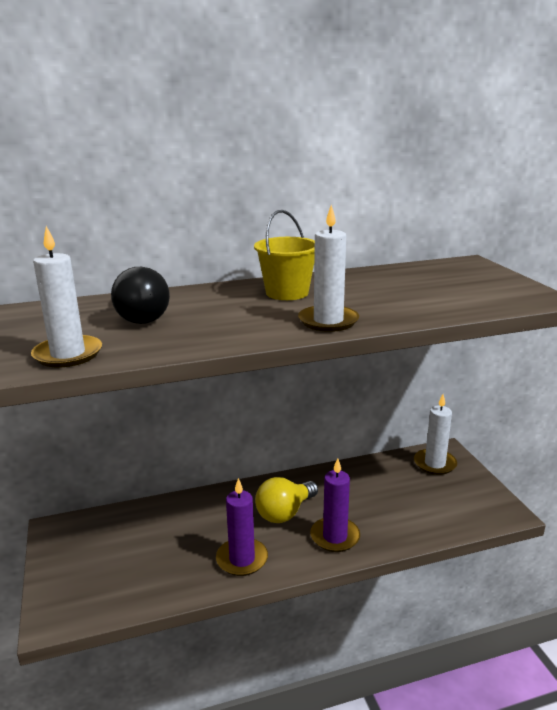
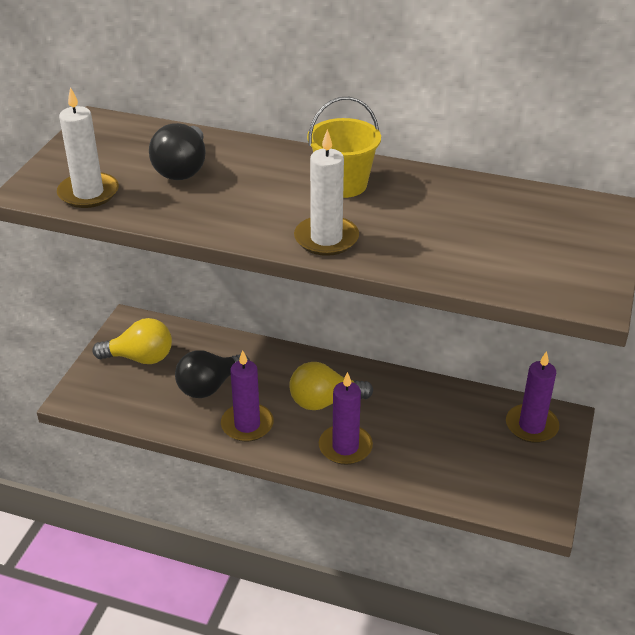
camera: 35 degrees right, 15 degrees up
(92, 552) = (140, 358): none -> yellow light bulb
(179, 545) = (209, 386): none -> black light bulb
(435, 464) = (531, 426): white candle -> purple candle

